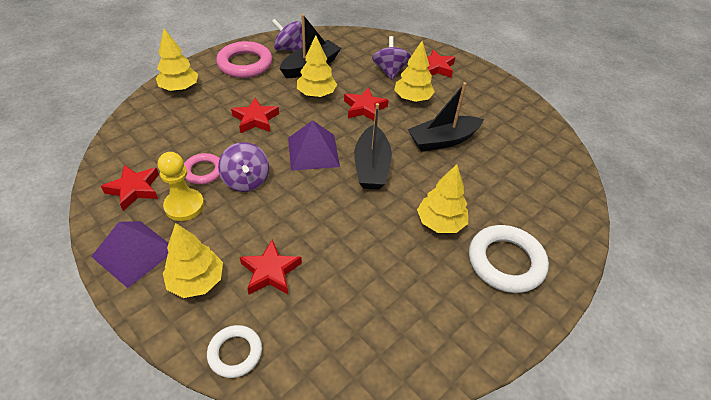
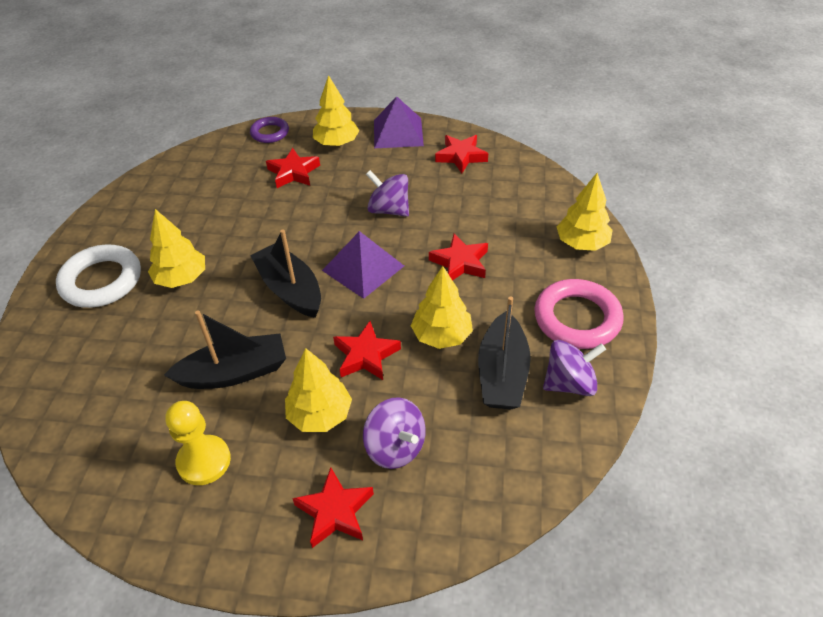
camera: 145 degrees right, 0 degrees up
(184, 206) = (408, 169): yellow pawn -> yellow pawn (204, 461)
(203, 171) = (433, 195): pink ring -> none
(235, 353) = (270, 133): white ring -> purple ring
(443, 140) = (234, 372): black boat -> black boat turned 45 degrees clockwise

